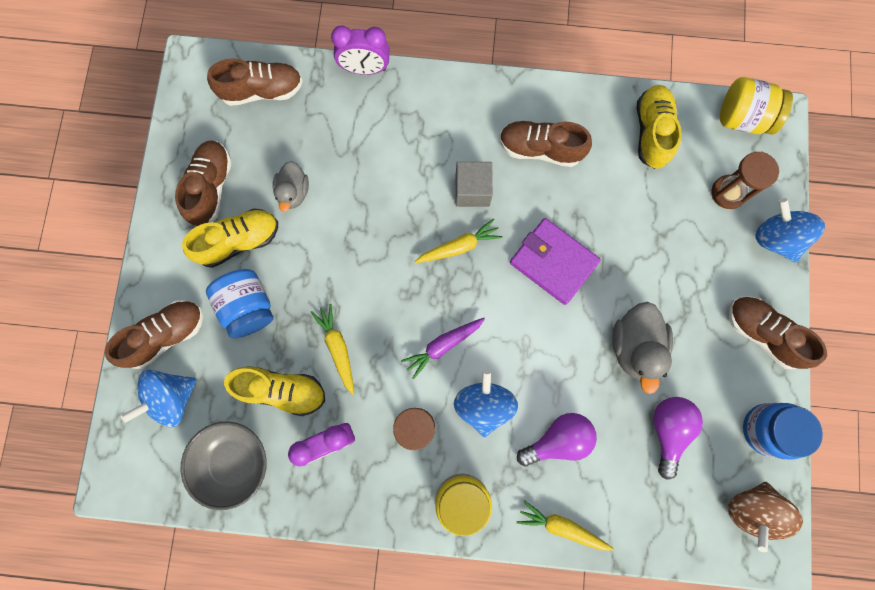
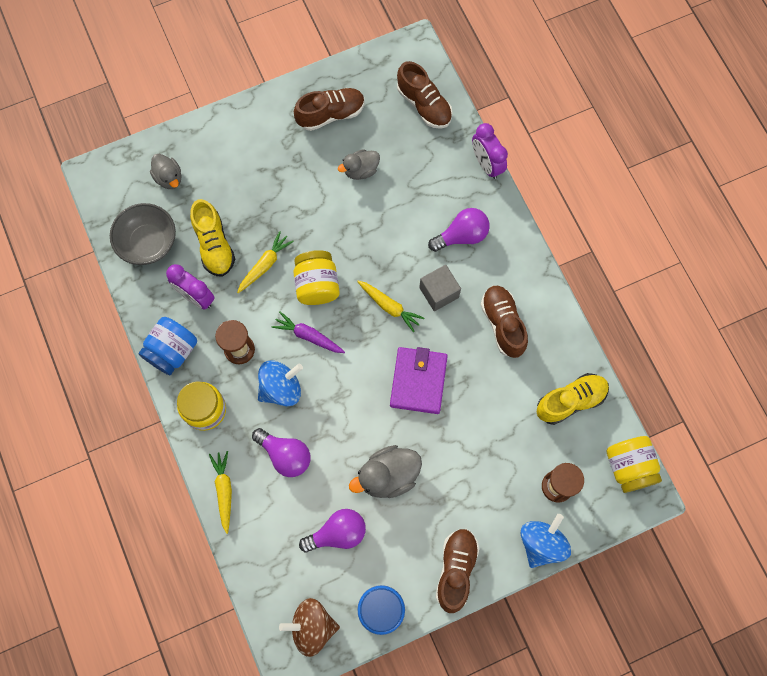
camera: 60 degrees right, 5 degrees down
(166, 335) = (209, 149): brown shoe -> none
(172, 398) = (169, 178): blue spinning top -> grey duck
(239, 241) = (303, 155): yellow shoe -> none
(248, 307) = (259, 189): blue jar -> blue jar (172, 351)
(392, 306) = (317, 285): none -> yellow jar
(426, 135) = (462, 235): none -> purple light bulb

